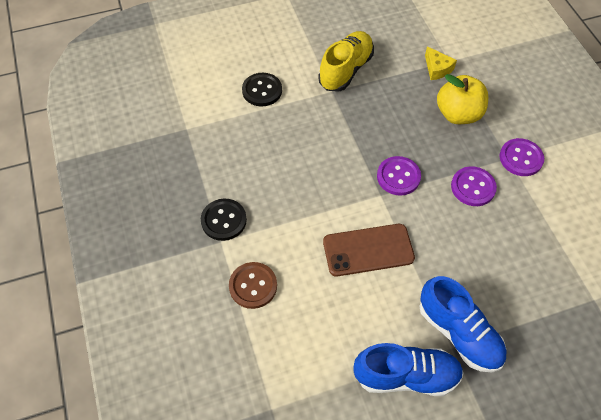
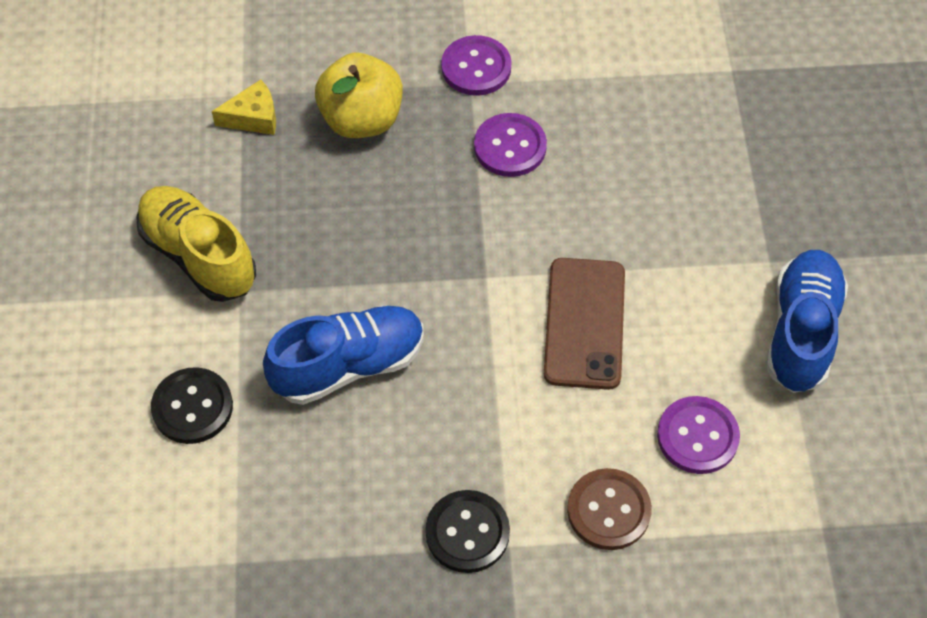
camera: 75 degrees left, 0 degrees up
(398, 177) = (459, 241): purple button -> purple button (697, 436)
(458, 333) = (749, 246): blue shoe -> blue shoe (349, 365)

